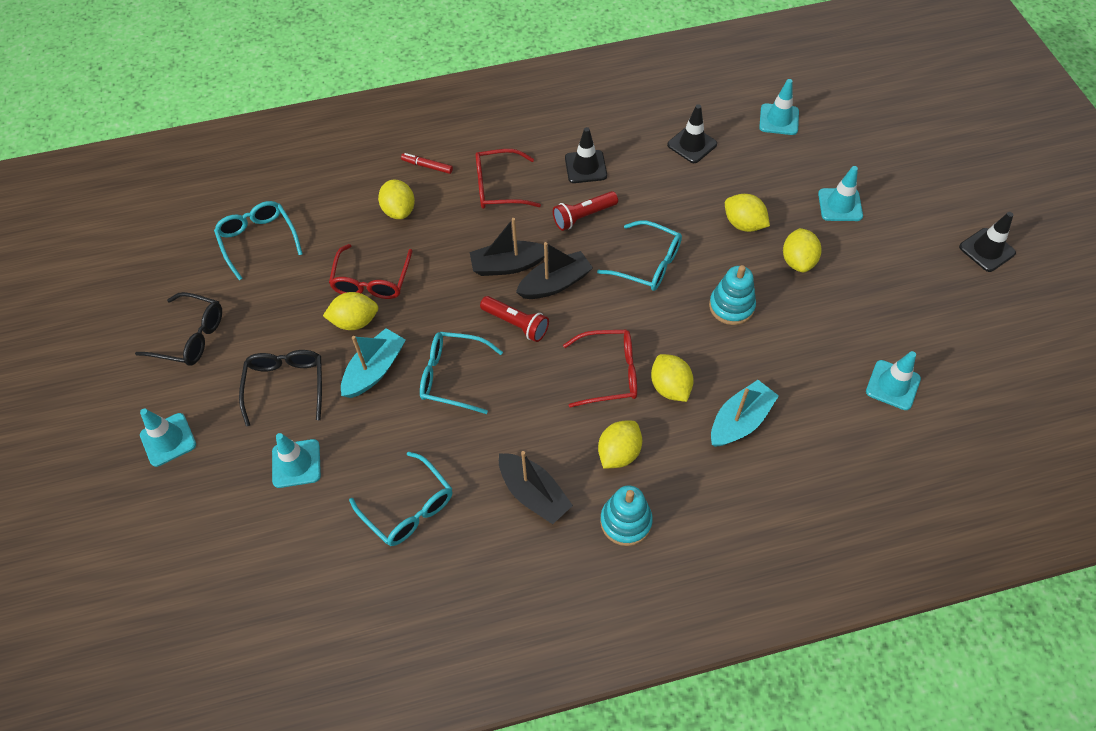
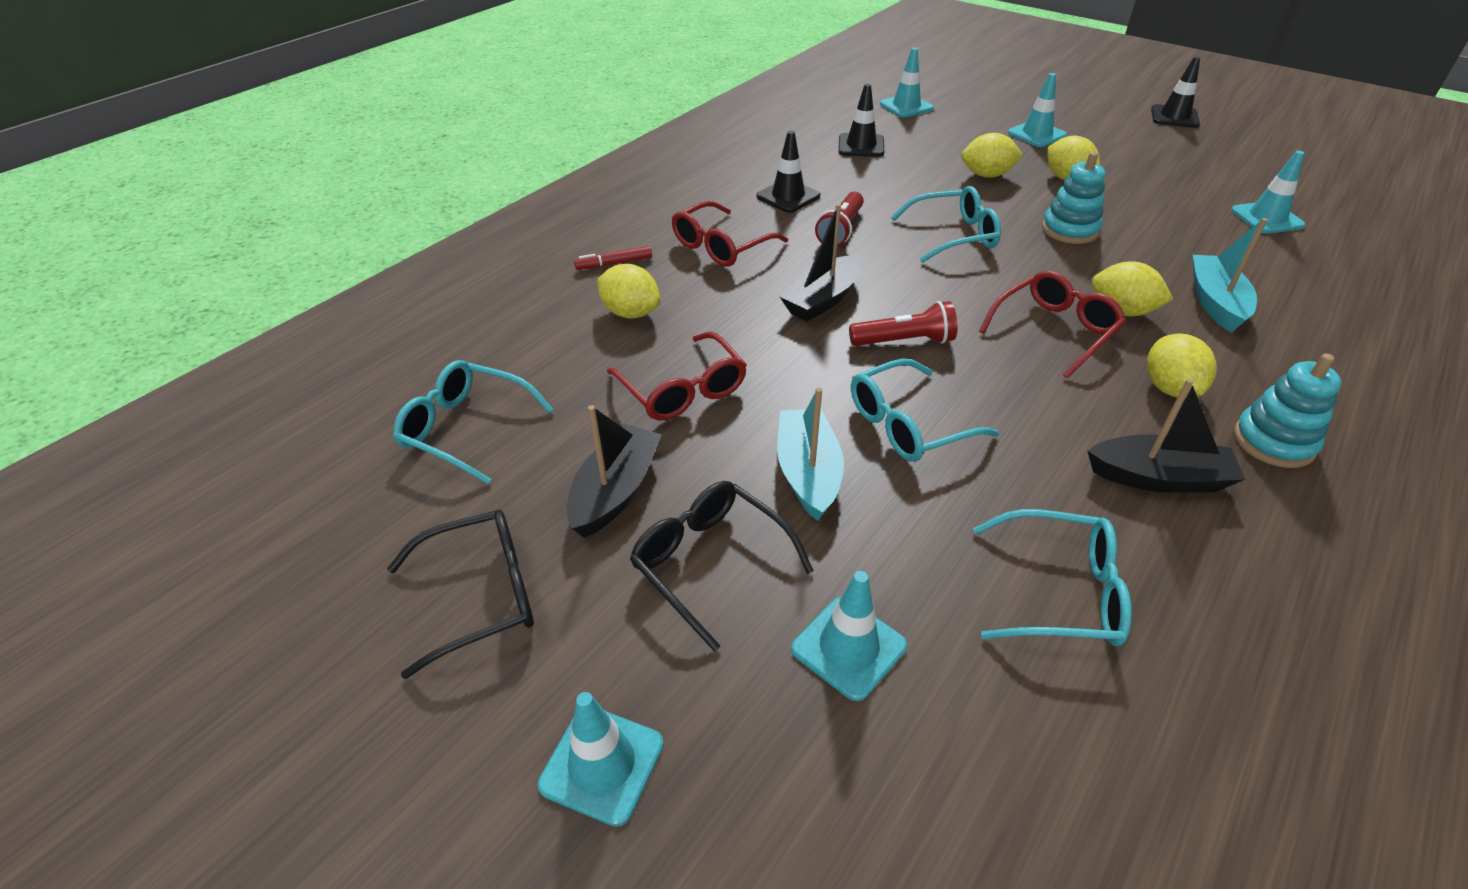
camera: 40 degrees left, 15 degrees down
(355, 321) = (715, 439): yellow lemon -> none
(555, 283) = (892, 290): black boat -> black boat (616, 491)

